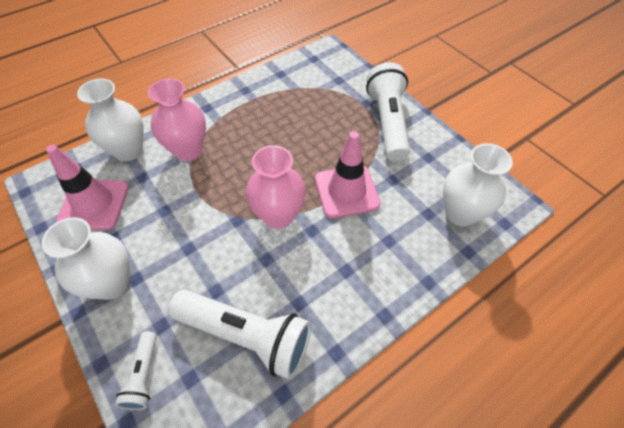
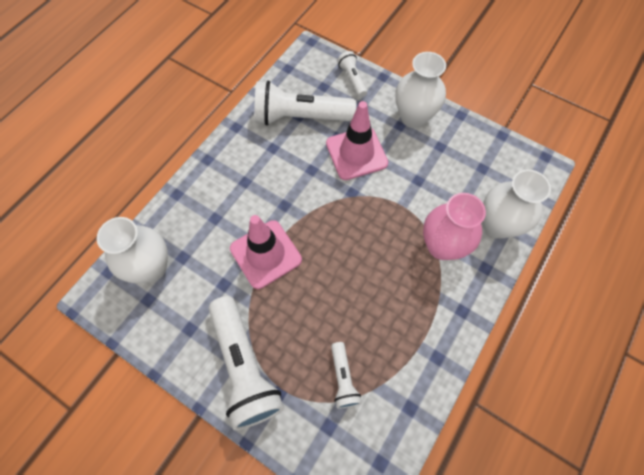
camera: 160 degrees right, 10 degrees up
(94, 204) = (479, 165): pink traffic cone -> pink traffic cone (356, 153)
(278, 215) = (319, 208): pink vase -> none
(317, 97) = (343, 378): none -> white flashlight

